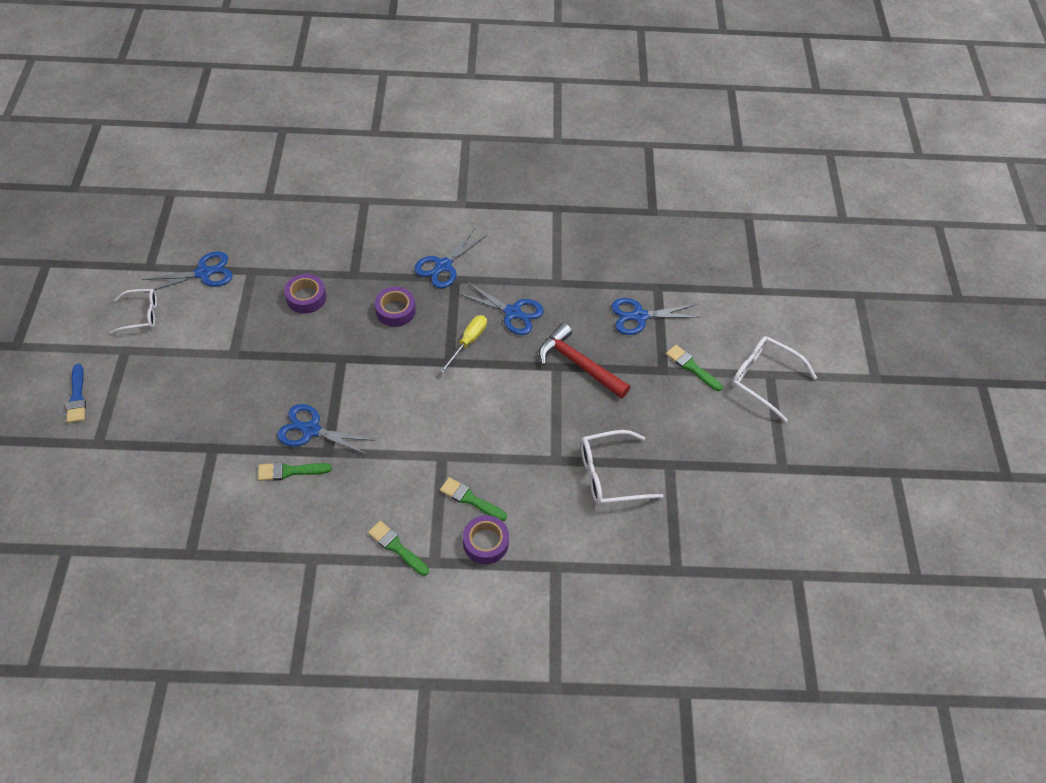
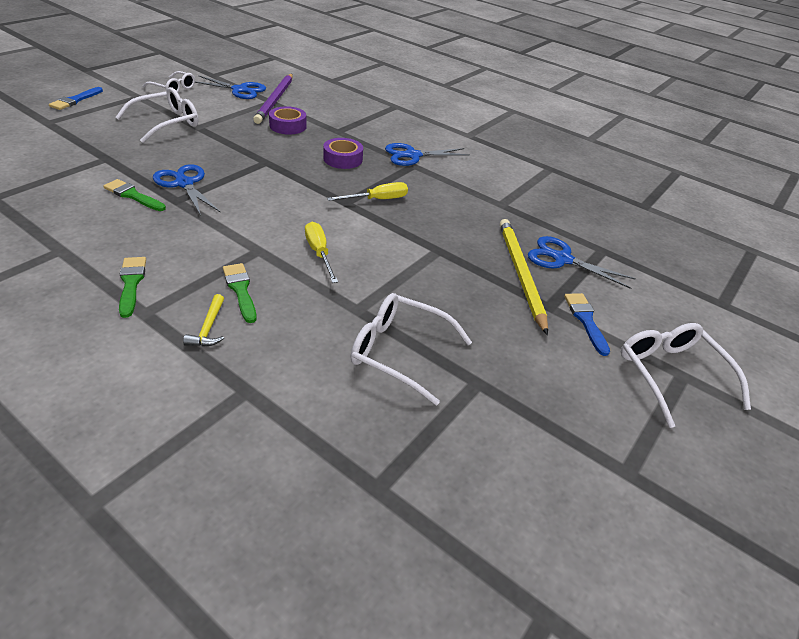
camera: 35 degrees right, 15 degrees down
(201, 368) = (167, 123): none -> white glasses
(253, 267) = (275, 100): none -> purple pencil
(484, 428) = (319, 253): none -> yellow screwdriver
(485, 542) = (208, 328): purple tape -> yellow hammer
(513, 312) = (439, 202): blue scissors -> none
(579, 364) = (462, 259): red hammer -> none
(625, 351) = (520, 274): none -> yellow pencil
(691, 367) = (585, 320): green brush -> blue brush

